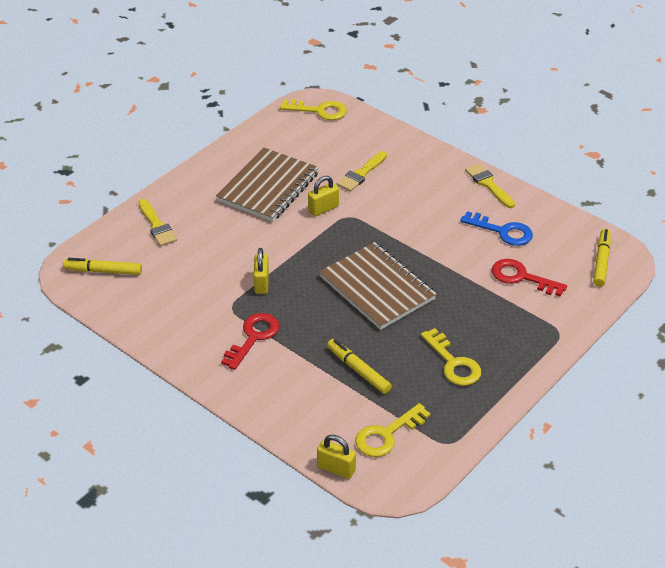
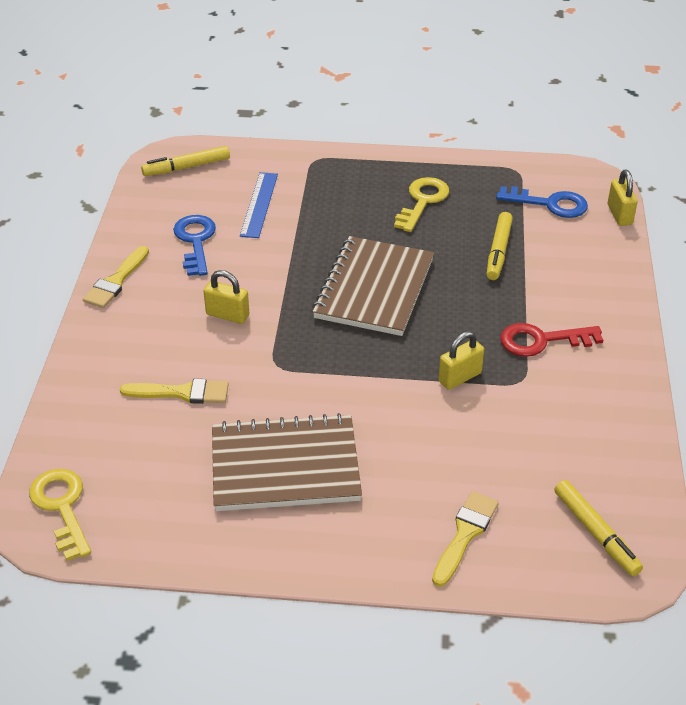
camera: 125 degrees left, 0 degrees up
(323, 209) = (282, 392): yellow padlock -> yellow padlock (227, 315)
(387, 435) = (549, 204): yellow key -> blue key
(522, 277) = (259, 204): red key -> blue ruler

